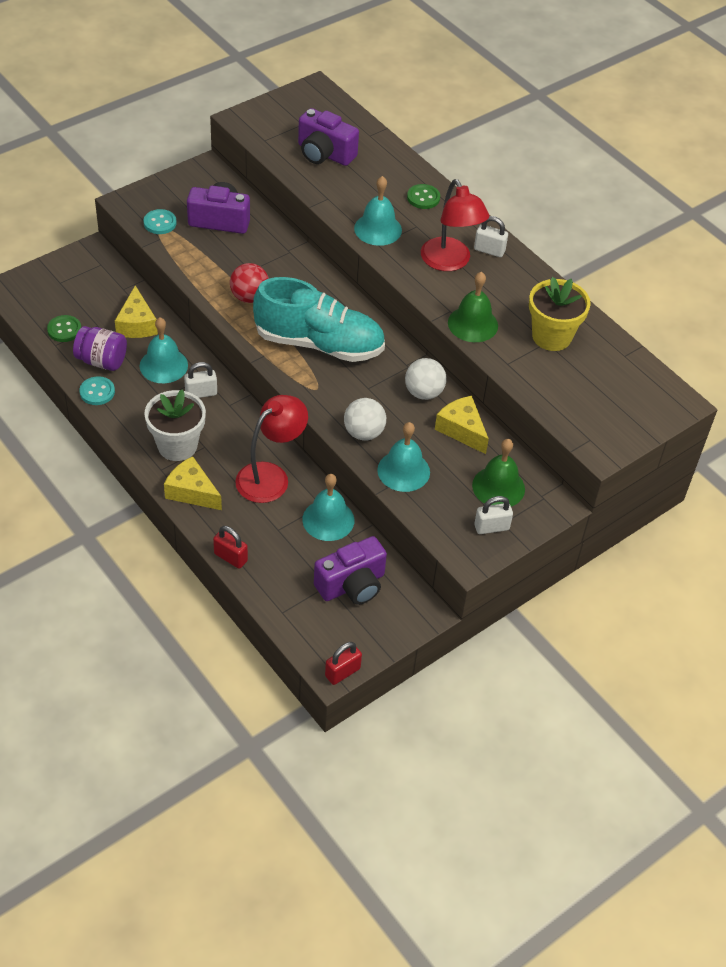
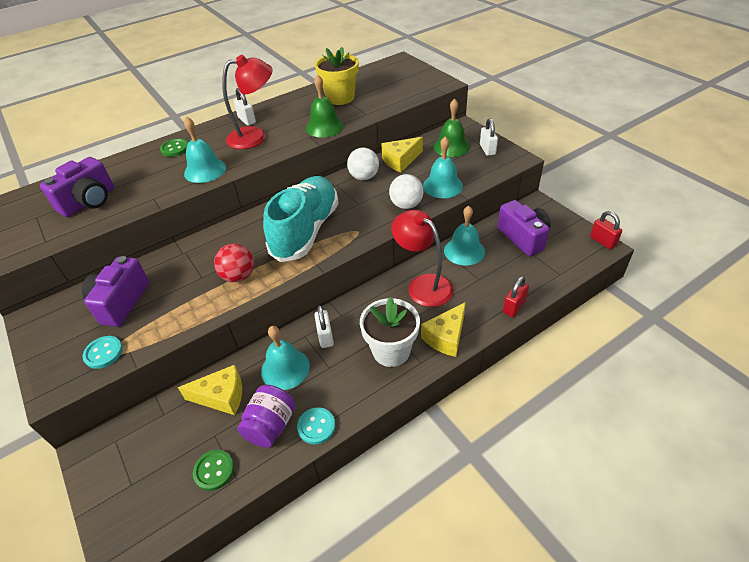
camera: 80 degrees left, 5 degrees down
(489, 250) = (247, 120): white padlock -> white padlock turned 60 degrees counterclockwise

